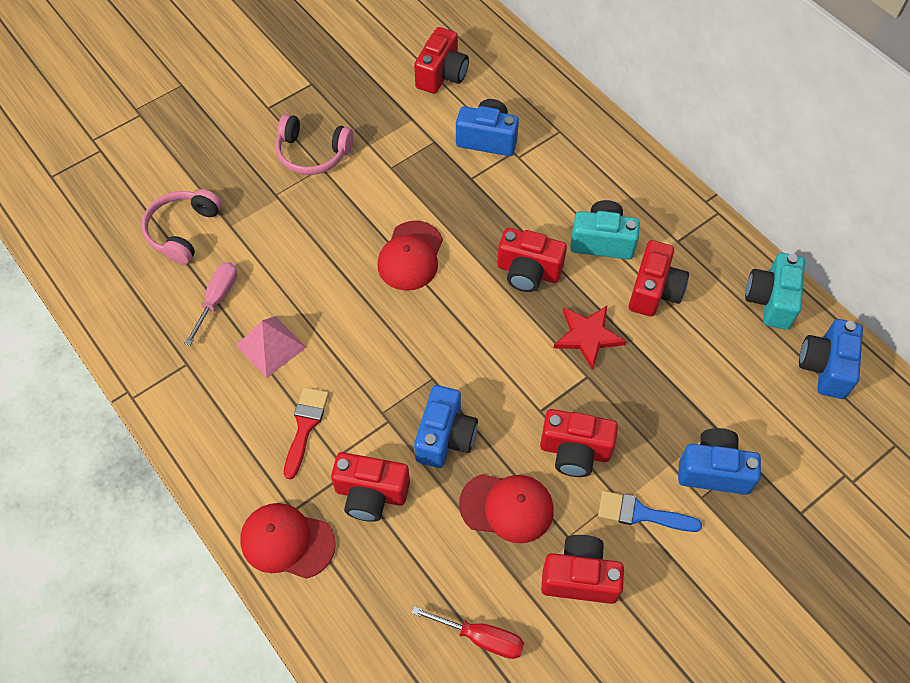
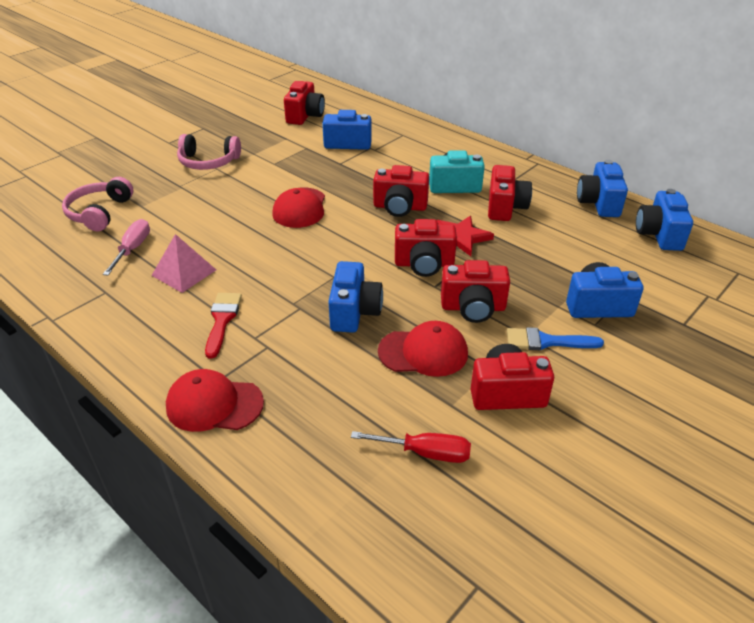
camera: 10 degrees left, 20 degrees down
(371, 494) = (292, 359): red camera -> red camera (424, 264)
(770, 300) = (598, 203): turquoise camera -> blue camera

